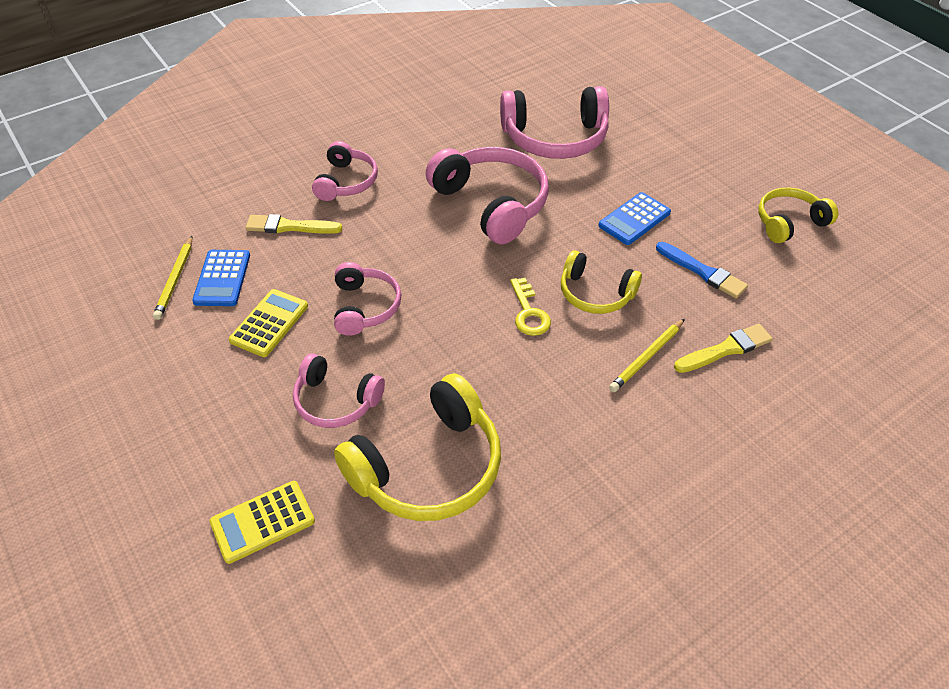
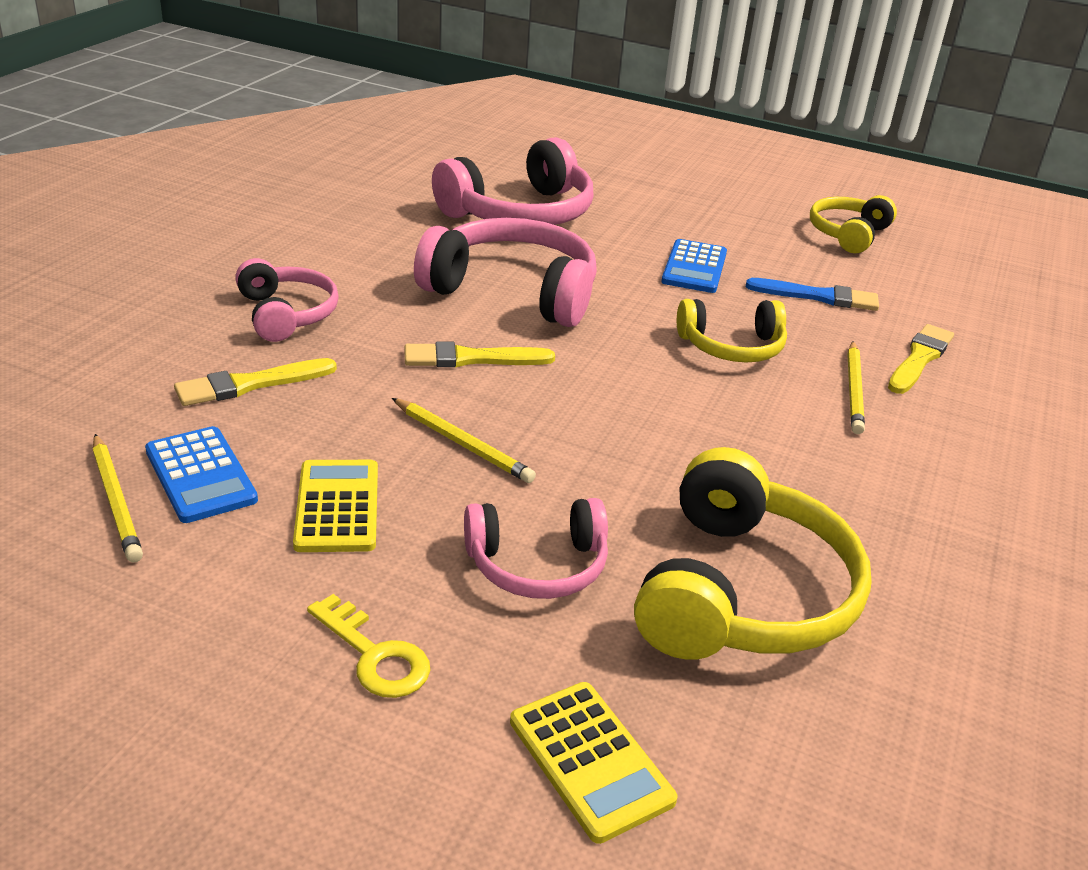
camera: 35 degrees left, 15 degrees down
(262, 522) = (590, 760): yellow calculator -> yellow calculator turned 60 degrees counterclockwise
(365, 307) = (462, 444): pink headphones -> yellow pencil
(421, 248) = (471, 359): none -> yellow brush
(529, 312) = (679, 387): yellow key -> yellow key (374, 655)

